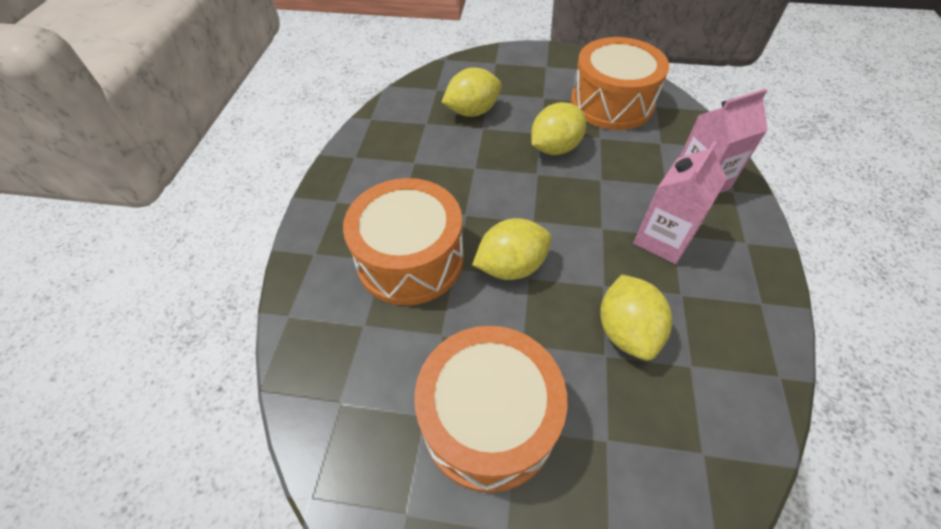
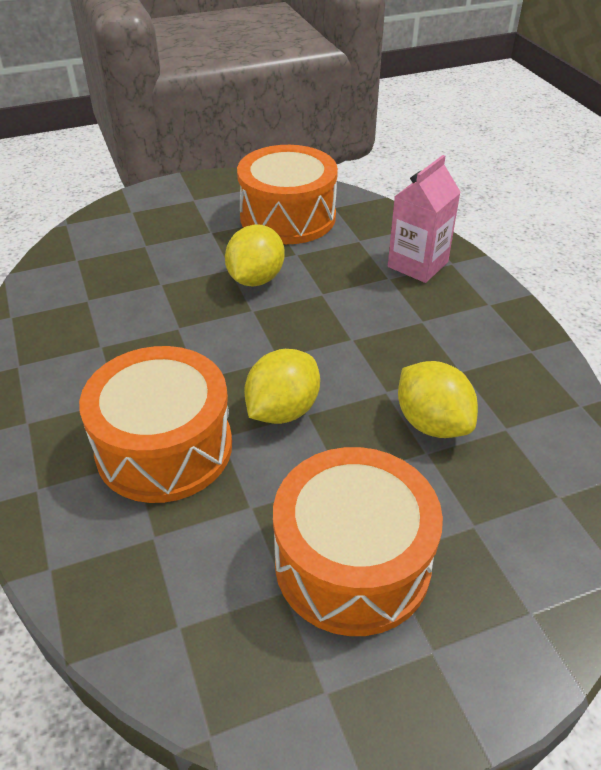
camera: 30 degrees left, 10 degrees down
(472, 111) = (137, 270): yellow lemon -> none
(662, 239) = (415, 328): pink carton -> none

